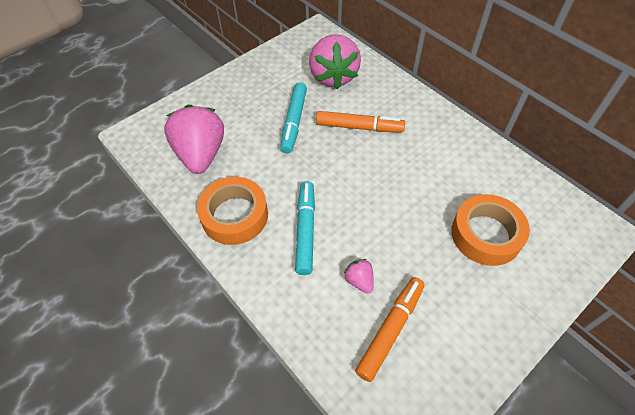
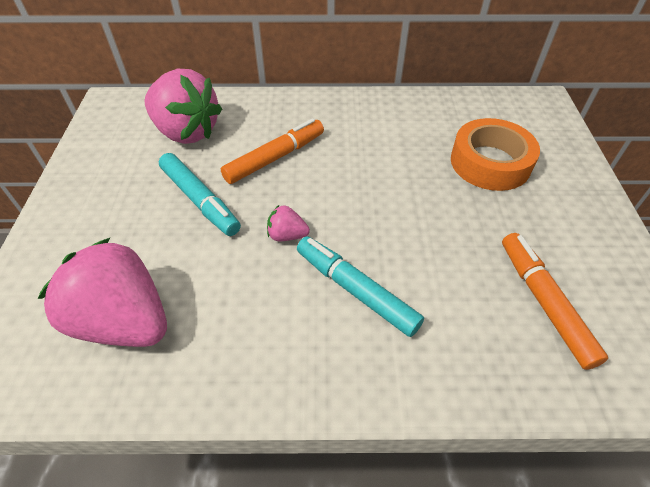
camera: 50 degrees left, 5 degrees down
(235, 215) = (261, 347): orange tape -> none
(359, 280) = (463, 287): pink strawberry -> pink strawberry (287, 235)

